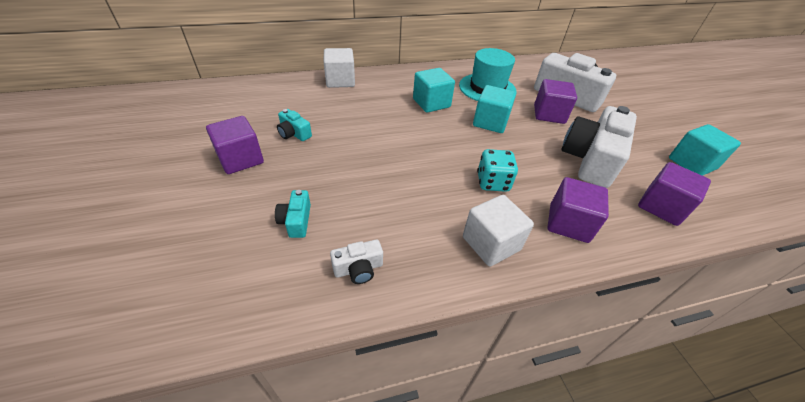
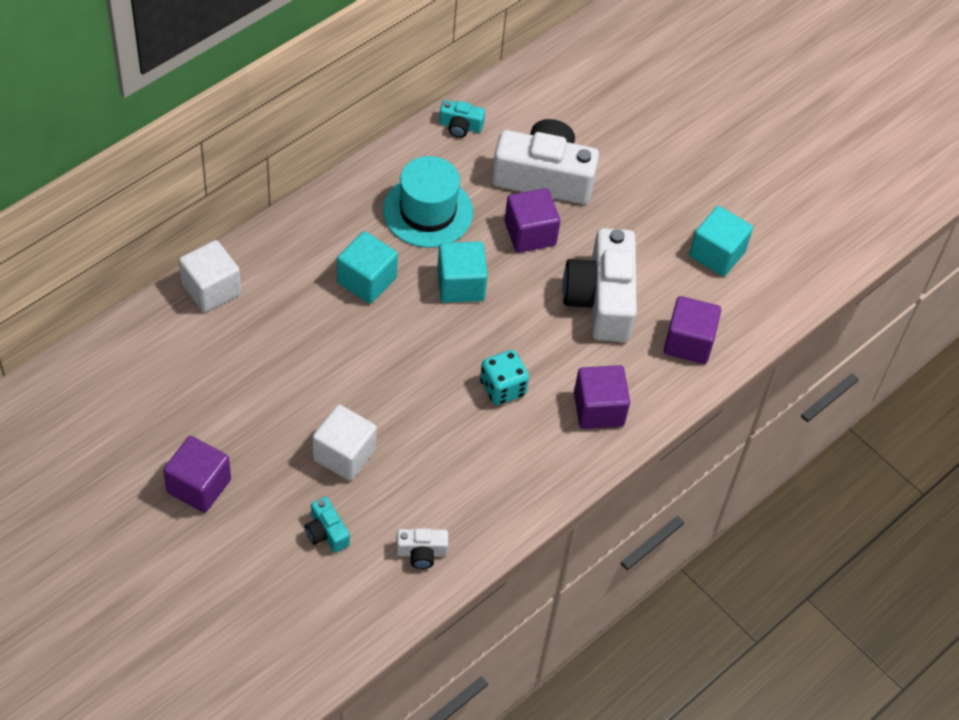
camera: 30 degrees left, 10 degrees up
(294, 133) = (227, 418): turquoise camera -> turquoise camera (460, 126)
(358, 269) = (421, 552): white camera -> white camera turned 45 degrees clockwise
(491, 243) = (531, 469): white cube -> white cube (344, 454)

